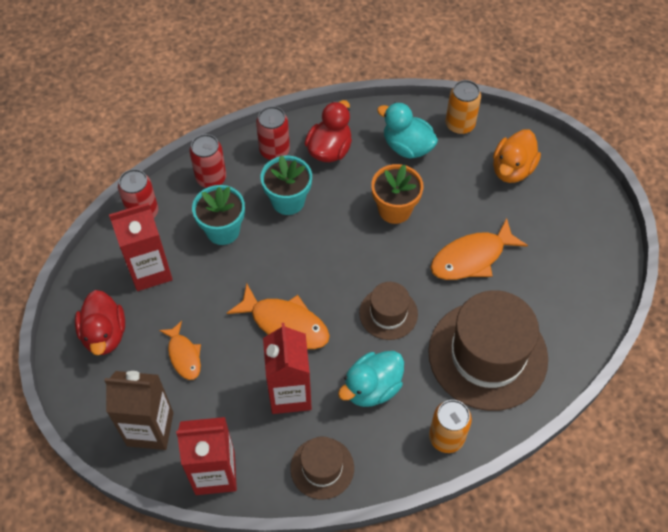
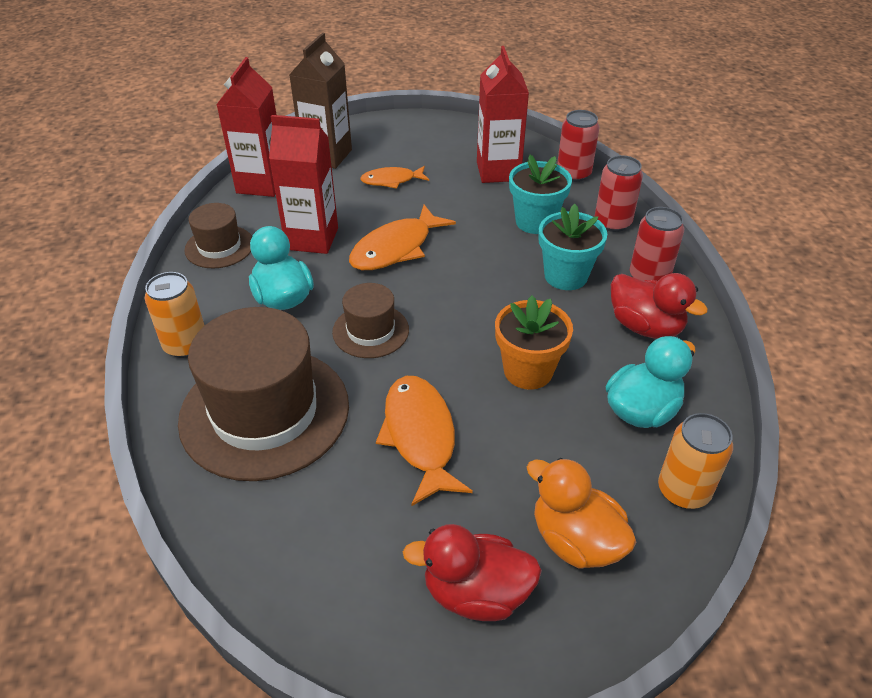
camera: 105 degrees right, 15 degrees down
(104, 334) = (436, 141): red duck -> red duck (476, 593)

